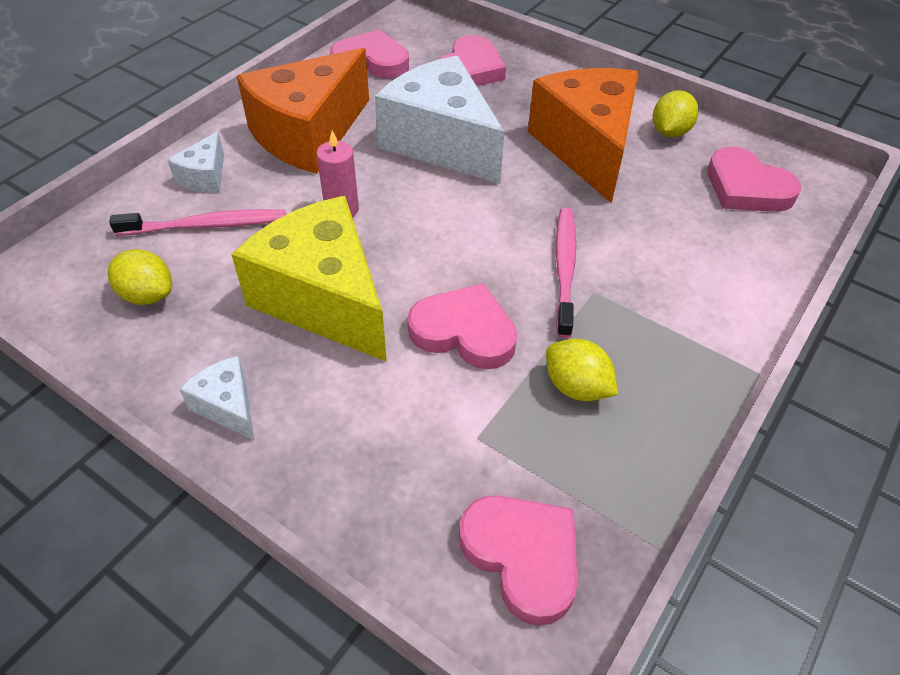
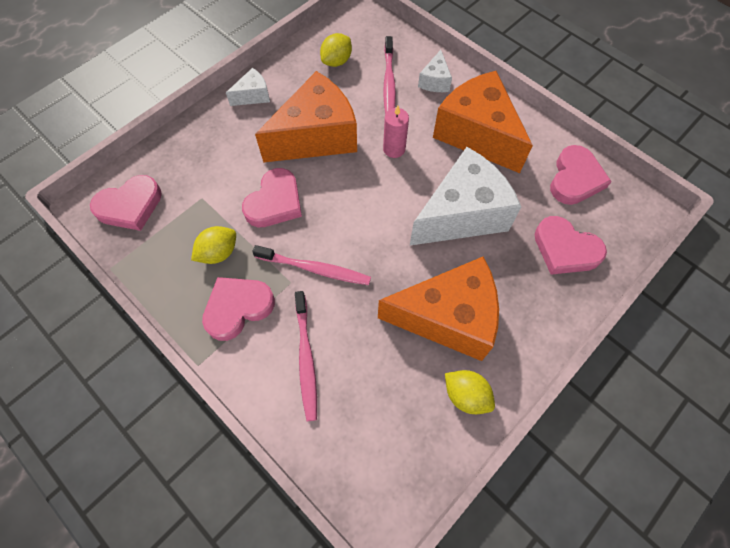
camera: 100 degrees right, 15 degrees up
(205, 177) = (435, 81): white cheese -> white cheese turned 105 degrees counterclockwise
(324, 299) = (316, 136): yellow cheese -> orange cheese
(694, 260) = (306, 359): none -> pink toothbrush
(746, 188) = (382, 436): pink heart -> pink heart (238, 308)

